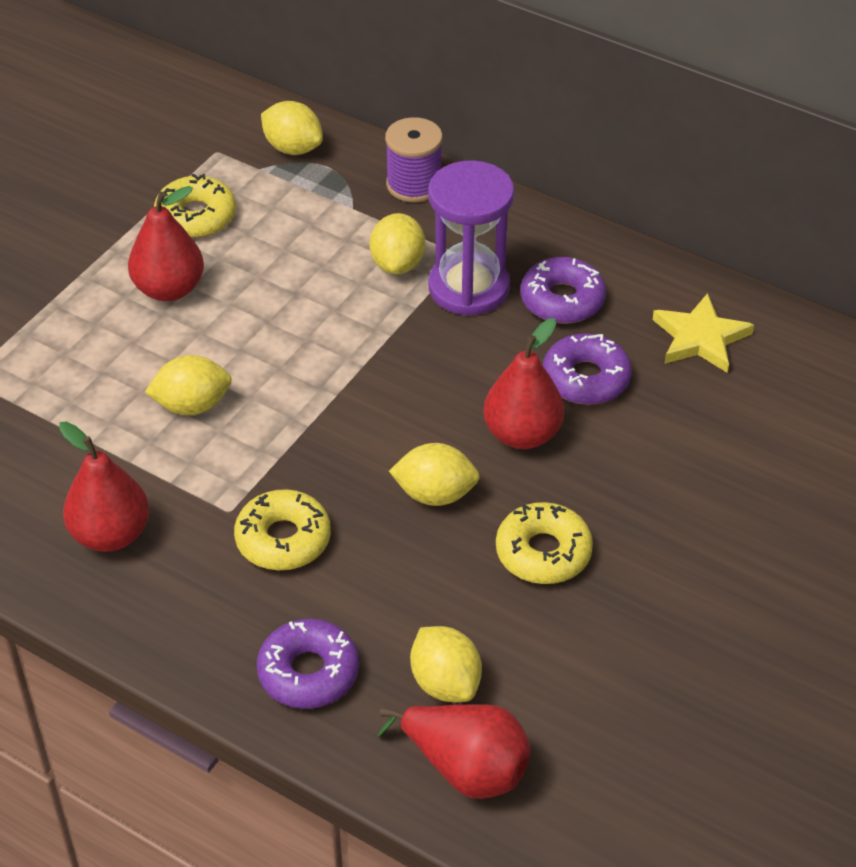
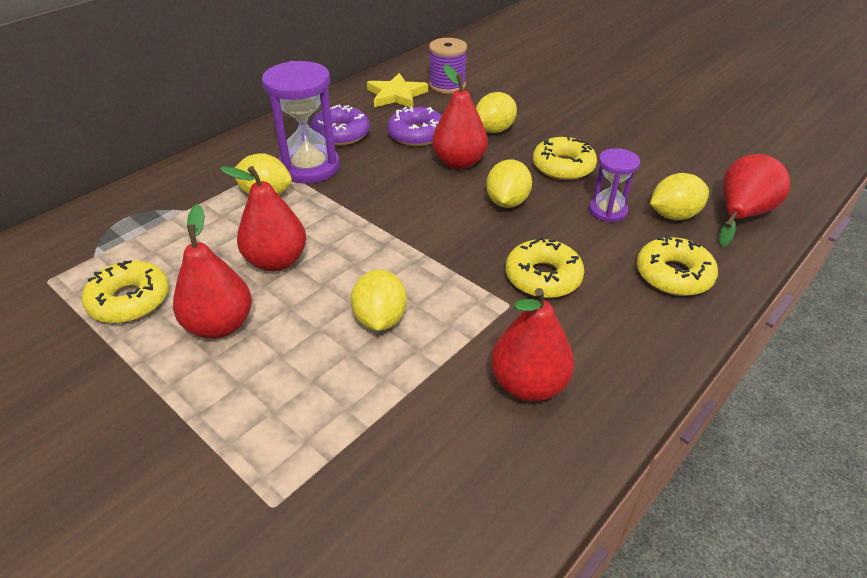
camera: 80 degrees left, 5 degrees down
(274, 304) = (276, 261): none -> red pear
(293, 148) = (83, 234): yellow lemon -> yellow lemon (494, 130)
(308, 672) = (673, 275): purple donut -> yellow donut
(414, 184) = (181, 178): purple spool -> purple spool (447, 85)
(439, 605) = (608, 211): none -> purple hourglass

